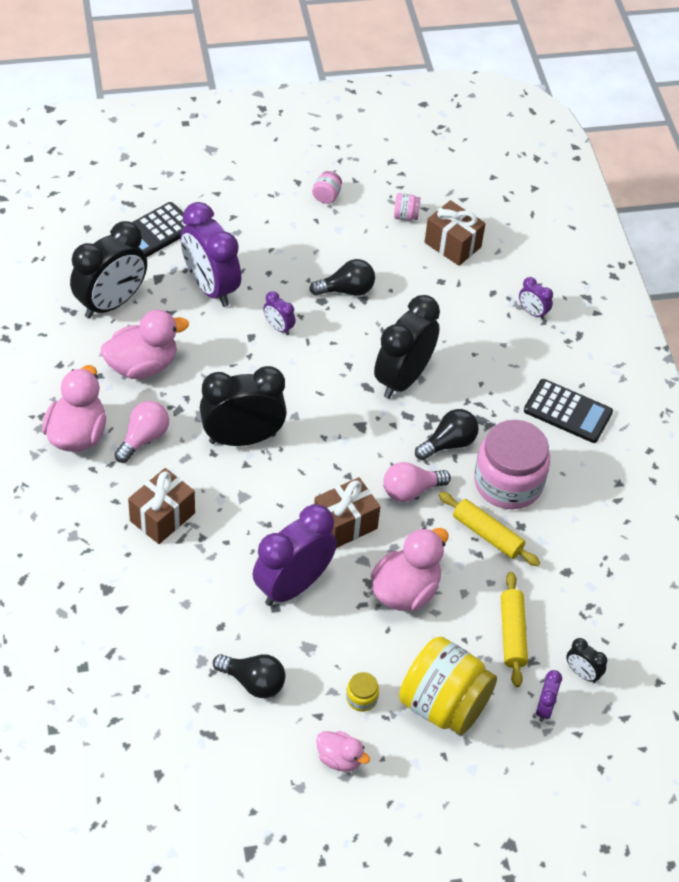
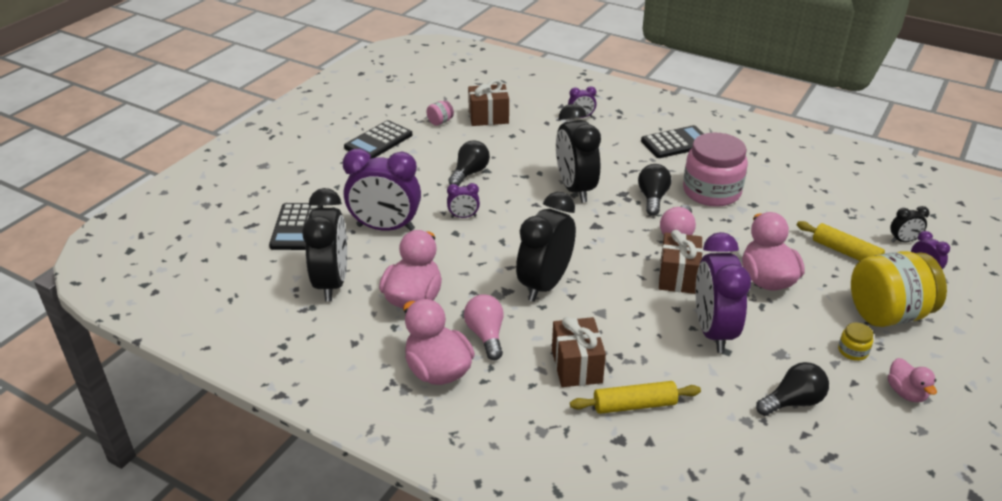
camera: 45 degrees left, 15 degrees down
(326, 196) = (378, 141): pink jar -> black calculator
(339, 759) = (906, 393): pink duck -> pink duck turned 90 degrees clockwise
(487, 534) = (748, 221): yellow rolling pin -> yellow rolling pin (634, 405)

